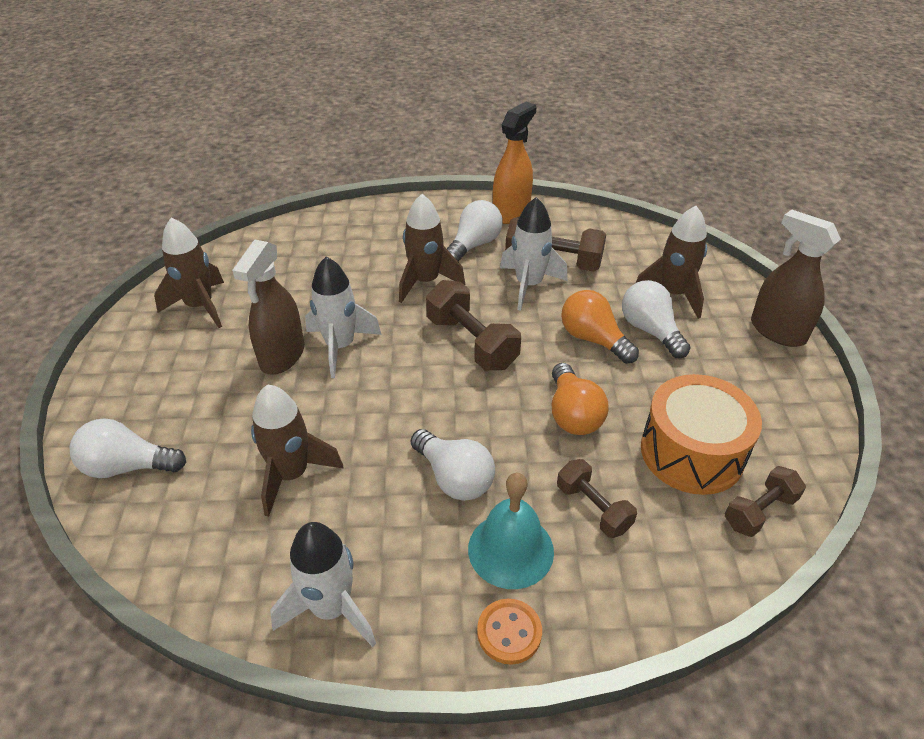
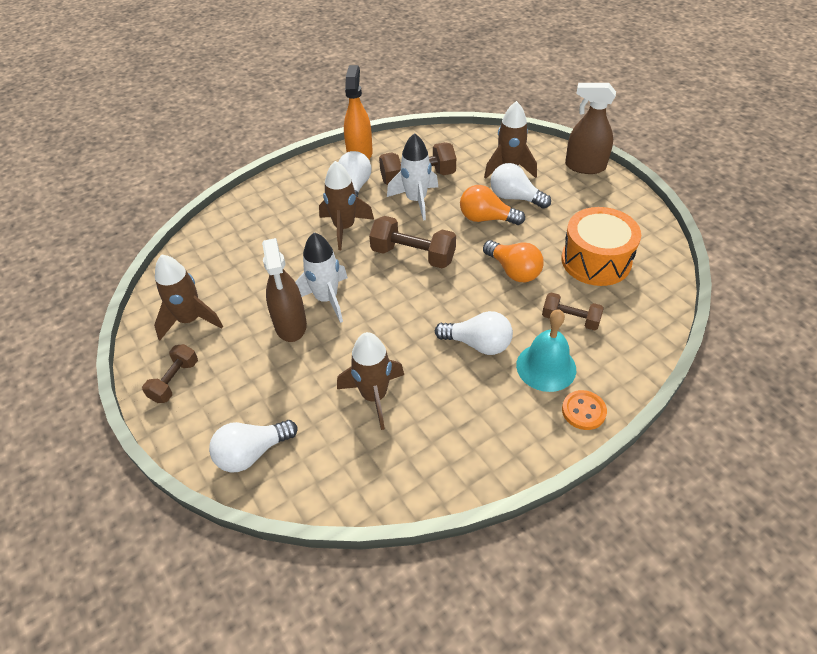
camera: 30 degrees left, 5 degrees up
(331, 608) = (475, 457): white rocket -> none
(759, 511) = (654, 276): brown dumbbell -> brown dumbbell (174, 381)

